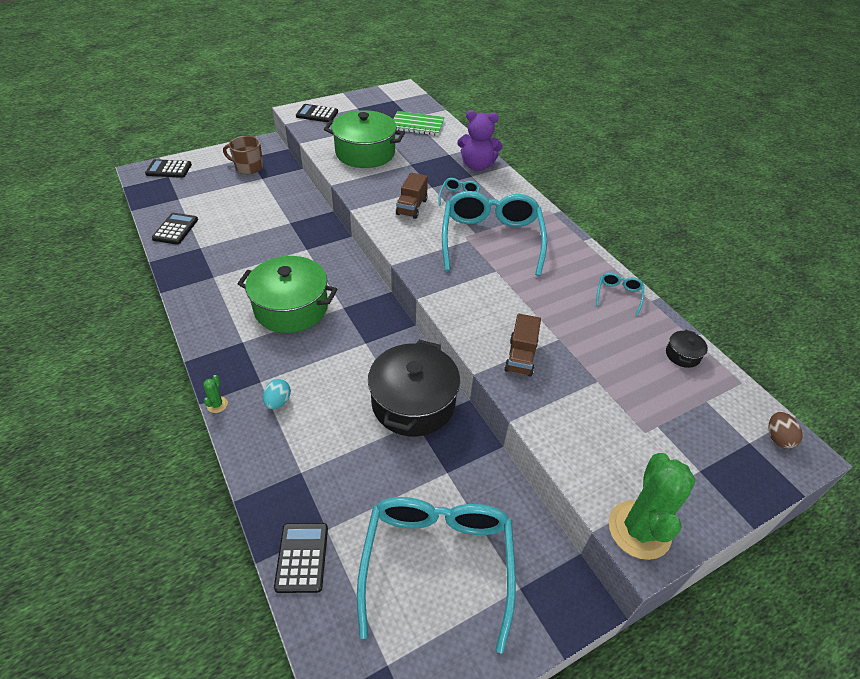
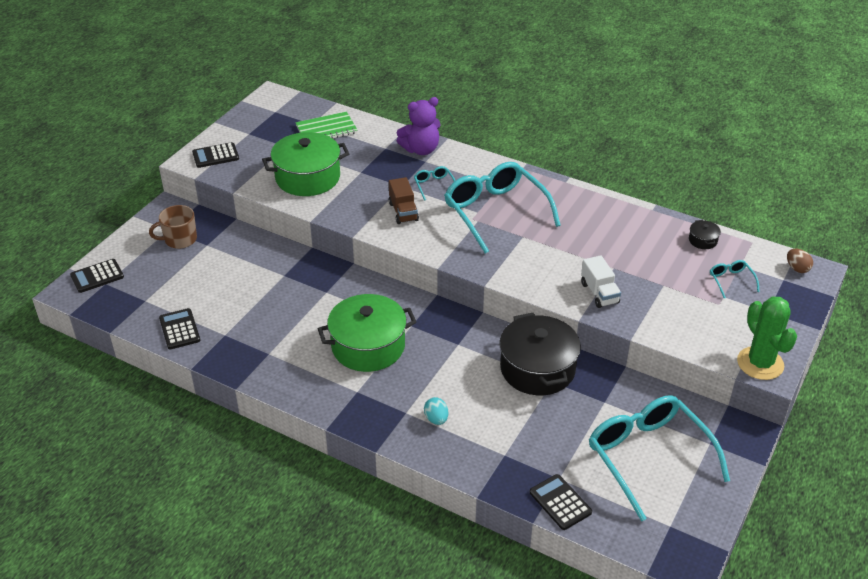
camera: 30 degrees left, 5 degrees down
(217, 405) = (391, 445): green cactus -> none
(521, 357) = (599, 293): brown truck -> white truck
(618, 295) = (627, 215): turquoise glasses -> turquoise glasses (731, 281)

